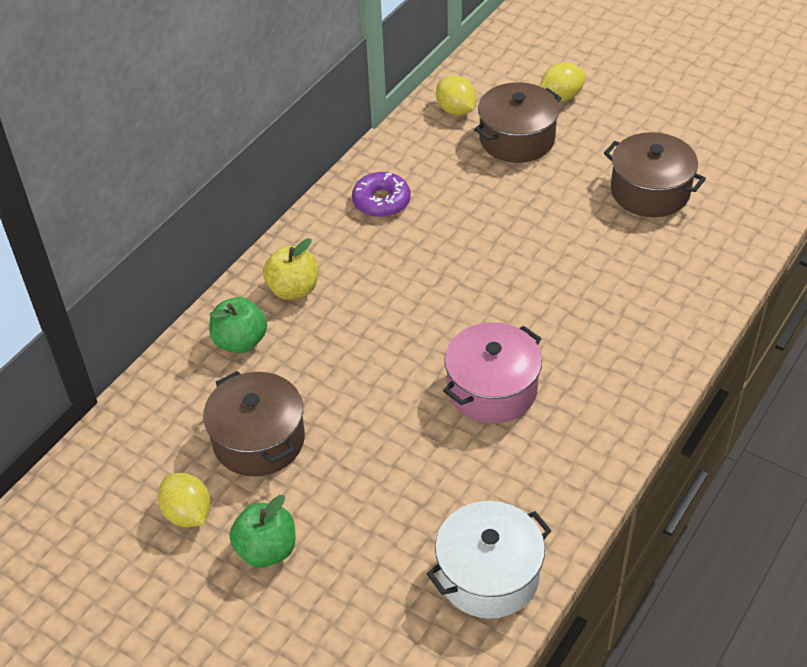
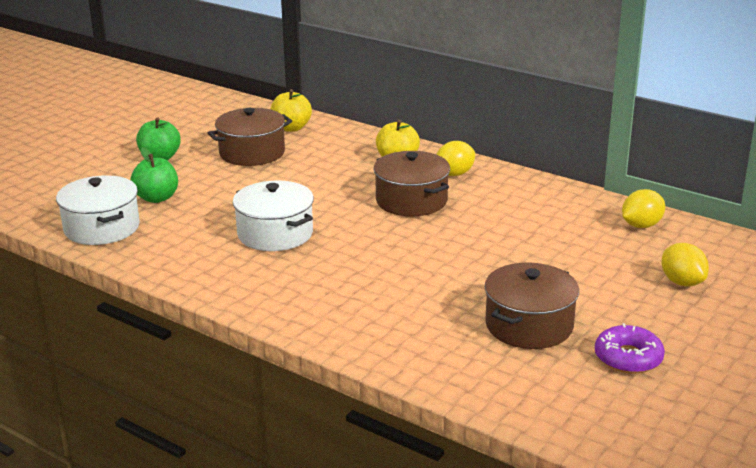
camera: 90 degrees right, 20 degrees down
(176, 404) = (291, 128): none -> yellow apple
(188, 513) = (199, 135): yellow lemon -> yellow lemon (454, 174)
(240, 341) = (345, 144): green apple -> green apple (157, 198)
(381, 201) = (502, 191): purple donut -> purple donut (628, 358)
(492, 389) = (275, 234): pink pot -> white pot
(517, 139) = (602, 255): brown pot -> brown pot (411, 201)

